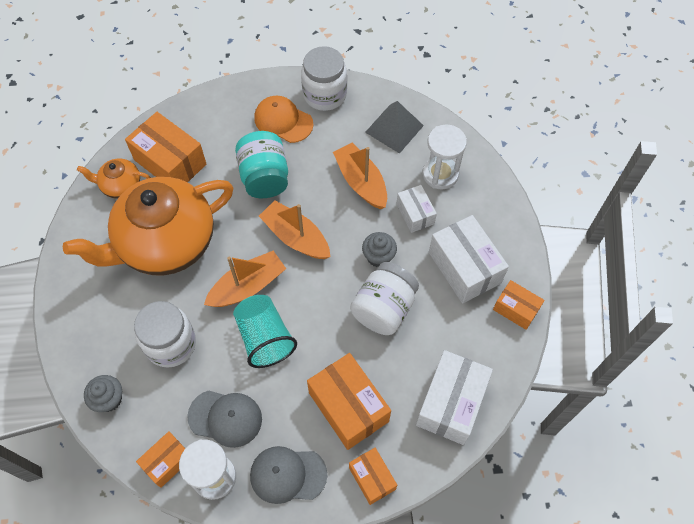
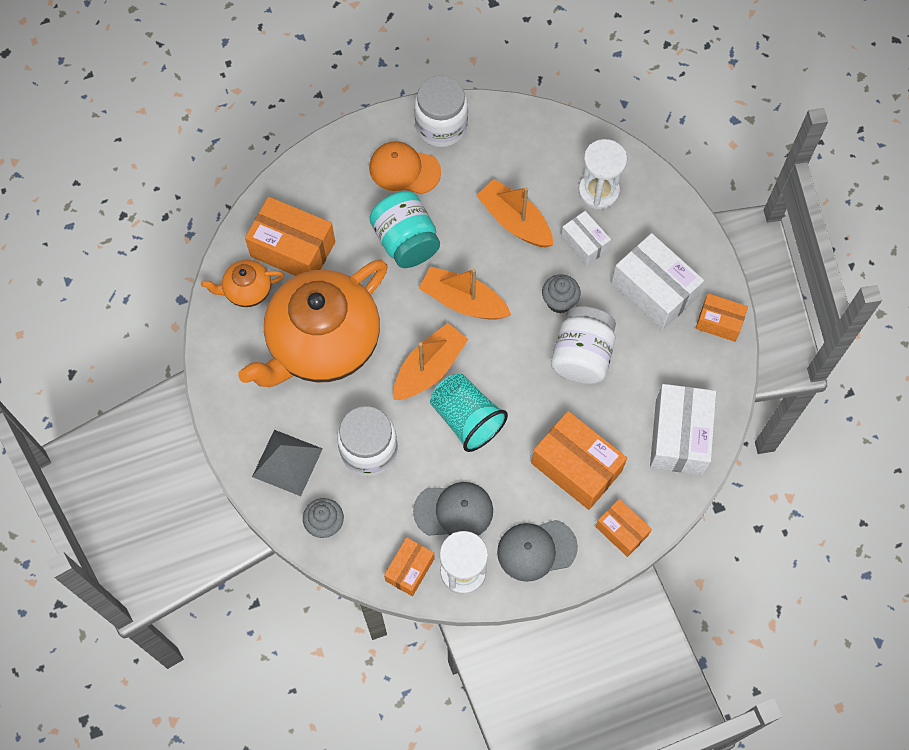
camera: 15 degrees left, 5 degrees up
(394, 128) = (532, 149): grey pyramid -> grey pyramid (287, 462)

